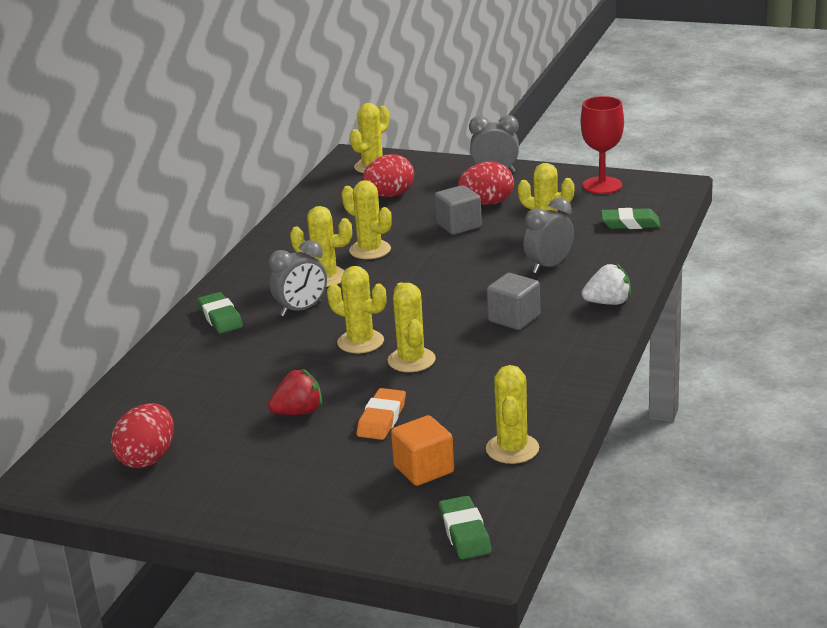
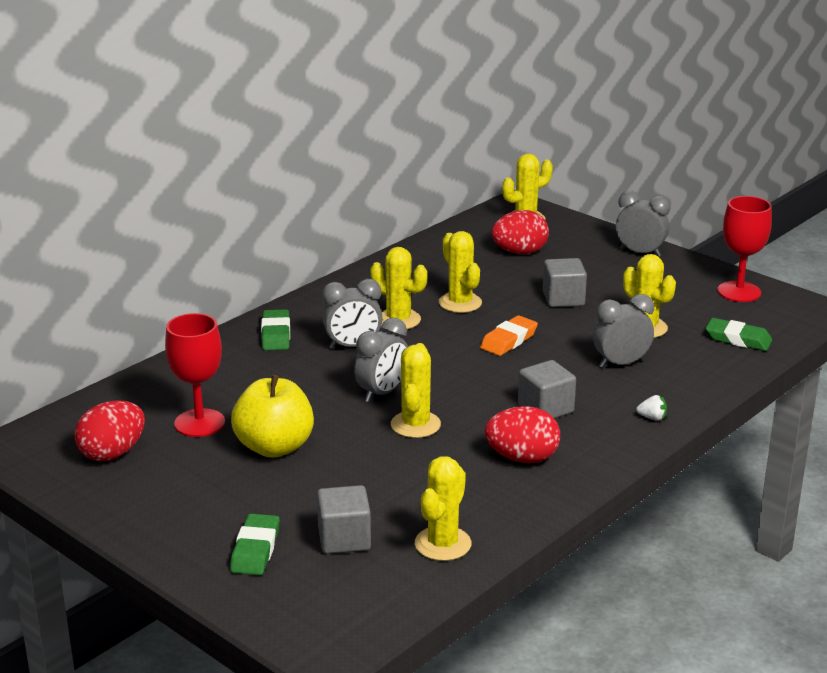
camera: 20 degrees right, 0 degrees up
(210, 410) = (199, 423): none -> red goblet
(298, 412) = (274, 447): red strawberry -> yellow apple
(360, 342) = (382, 393): yellow cactus -> grey clock
(382, 419) = (344, 476): orange eraser -> orange eraser (508, 340)
(424, 469) = (344, 539): orange cube -> grey cube
(465, 533) = (333, 616): green eraser -> green eraser (255, 550)
(487, 203) = (608, 282): red egg -> red egg (522, 458)
(608, 303) = (652, 418): white strawberry -> white strawberry, size x0.56

